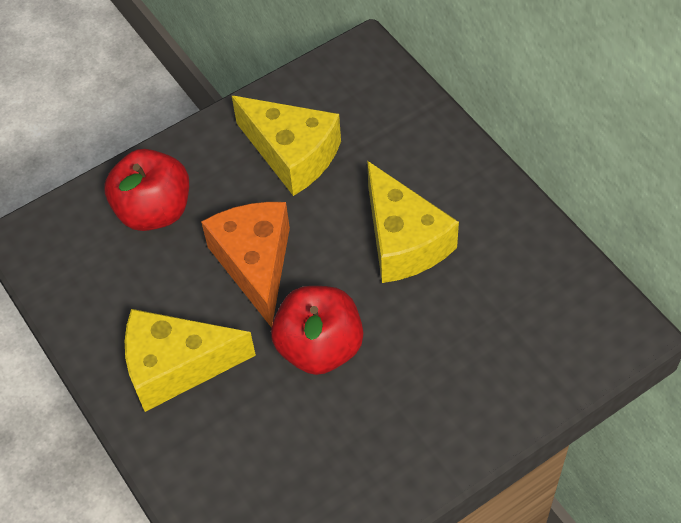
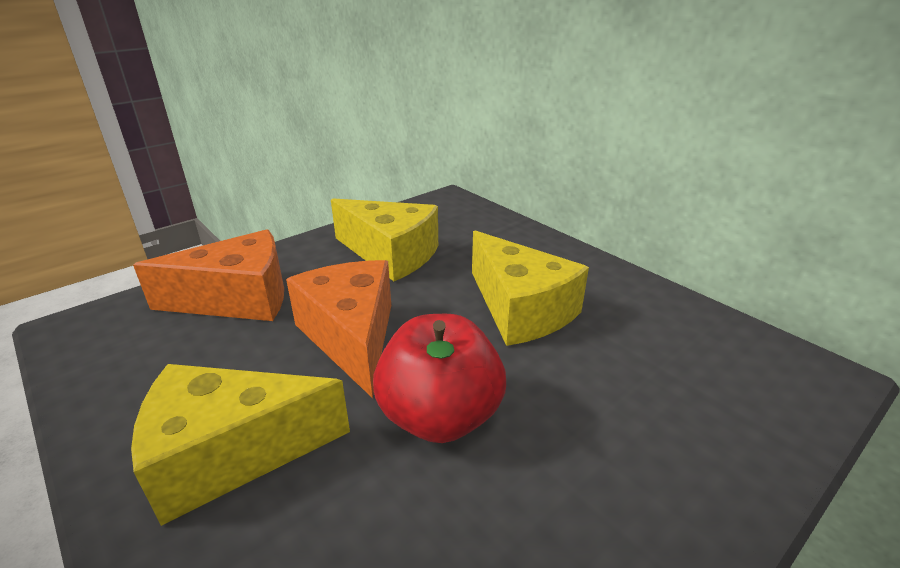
camera: 10 degrees left, 25 degrees down
(154, 211) = (238, 298): red apple -> orange cheese

